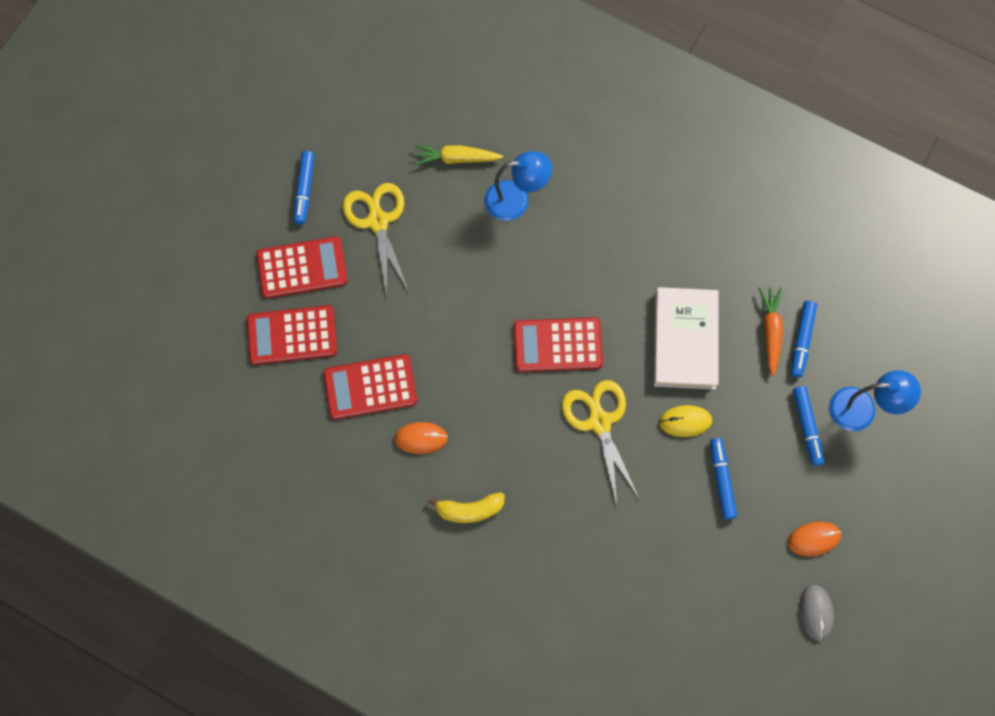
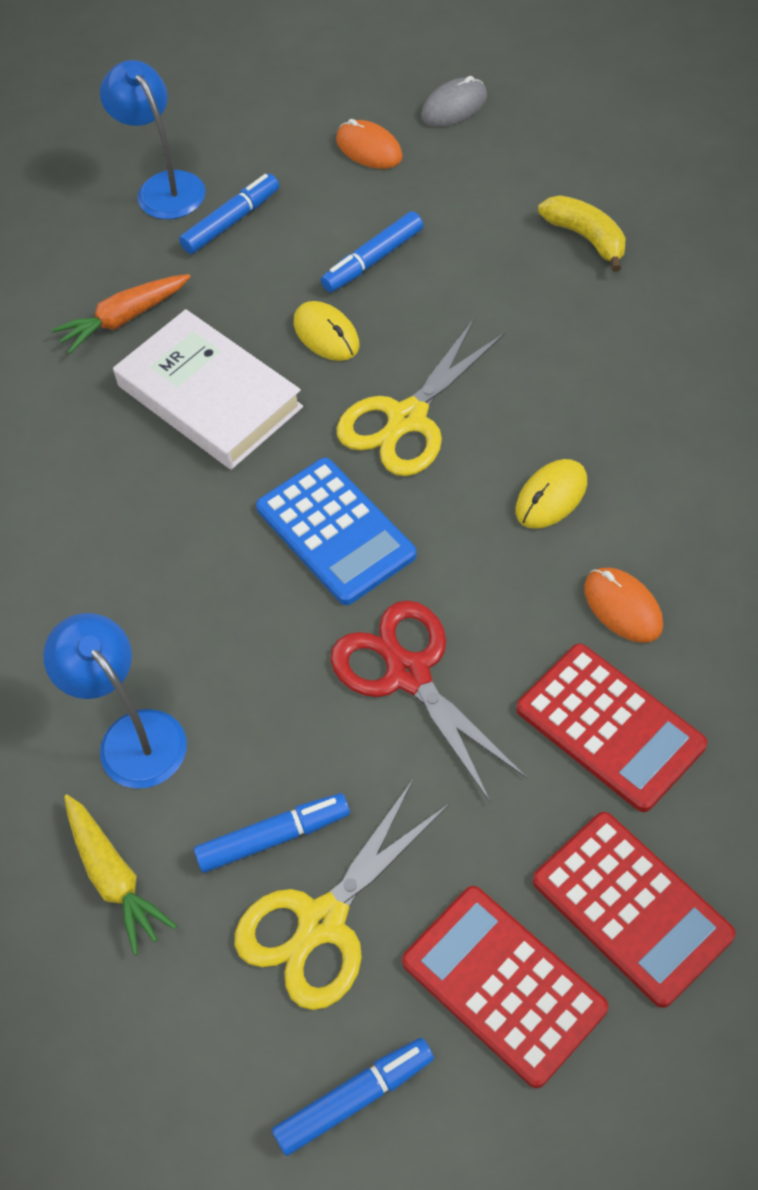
camera: 120 degrees left, 15 degrees down
(459, 325) = (408, 674): none -> red scissors
(469, 510) = (663, 484): yellow banana -> yellow banana (586, 238)
(502, 453) = (551, 496): none -> yellow mouse
(557, 345) = (335, 531): red calculator -> blue calculator
(684, 340) = (209, 396): white book -> white book turned 75 degrees clockwise
(802, 340) = (113, 283): blue marker -> blue marker (273, 837)

